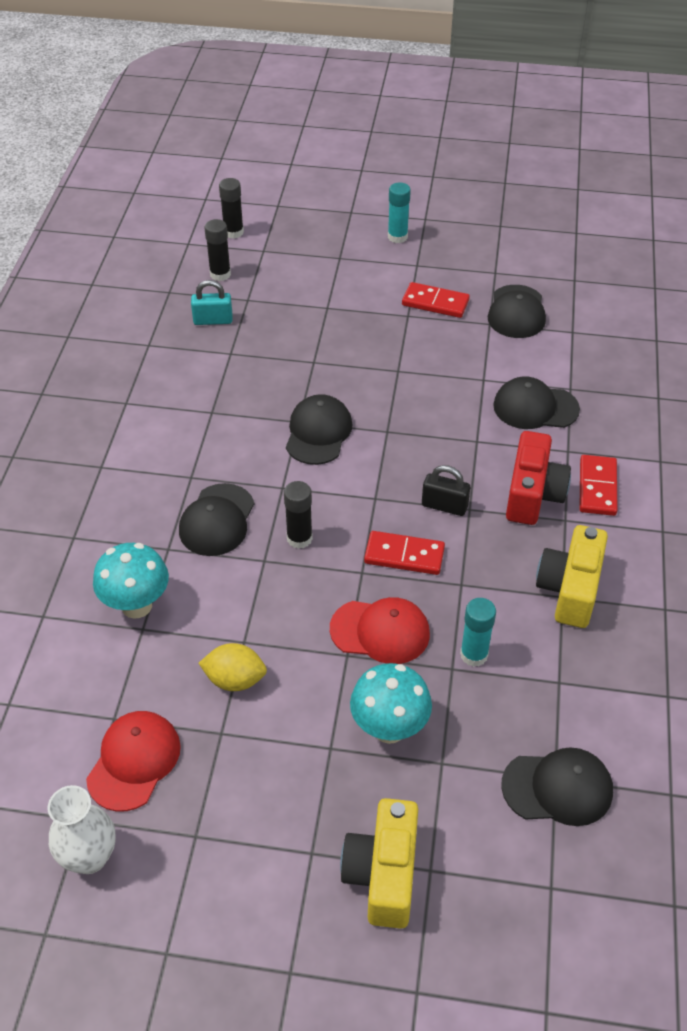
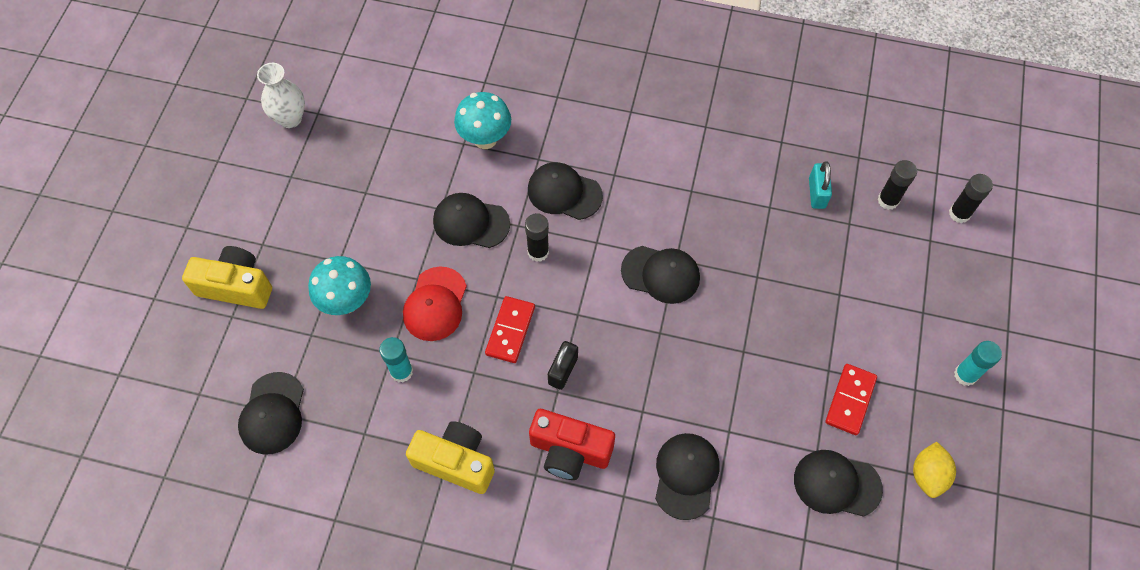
camera: 95 degrees right, 15 degrees up
(134, 761) = (353, 140): red cap -> none
(235, 680) = (408, 202): yellow lemon -> yellow lemon (928, 475)
(263, 608) = (471, 222): none -> black cap
(597, 487) = (572, 514): red domino -> none

